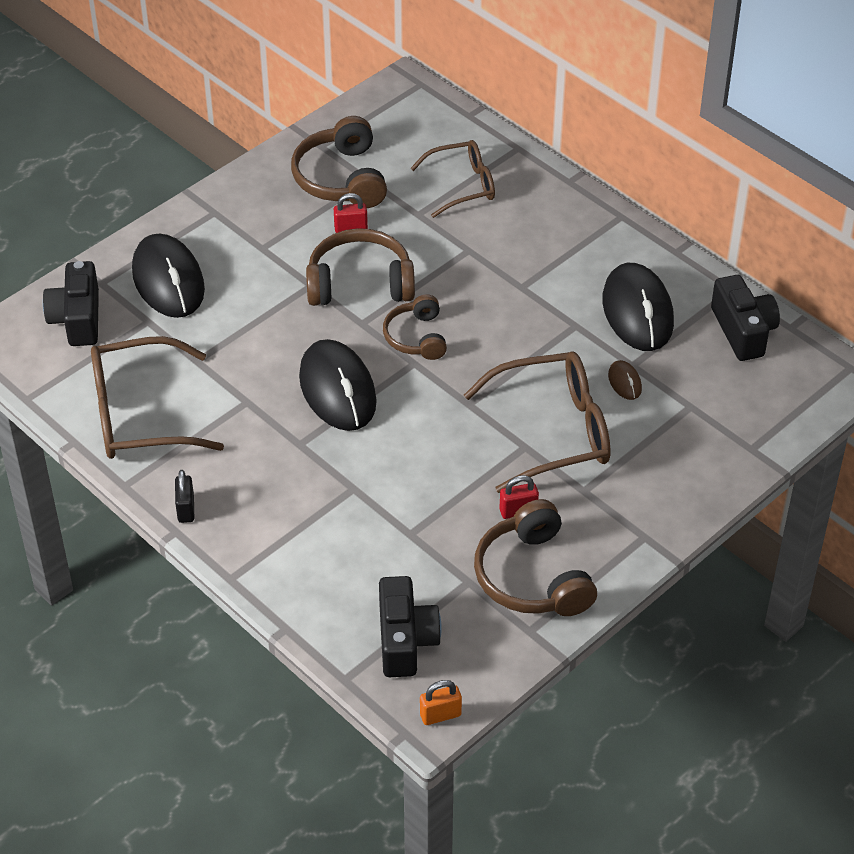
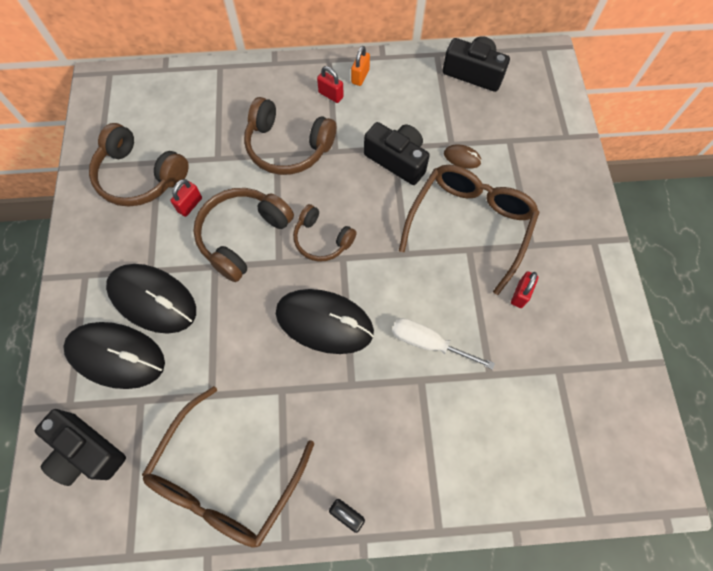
camera: 50 degrees left, 20 degrees up
(395, 473) = (429, 343): none -> white screwdriver
(405, 640) = (582, 450): black camera -> black camera (397, 160)
(440, 715) = (664, 477): orange padlock -> orange padlock (360, 76)
(462, 185) = (219, 117): brown glasses -> none
(532, 577) = (582, 328): brown headphones -> brown headphones (288, 147)
(581, 243) = (331, 95): none -> red padlock
(637, 312) = (412, 110): black mouse -> black mouse (153, 299)

